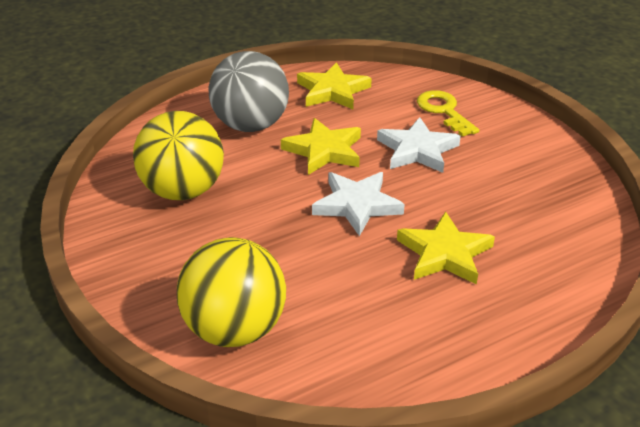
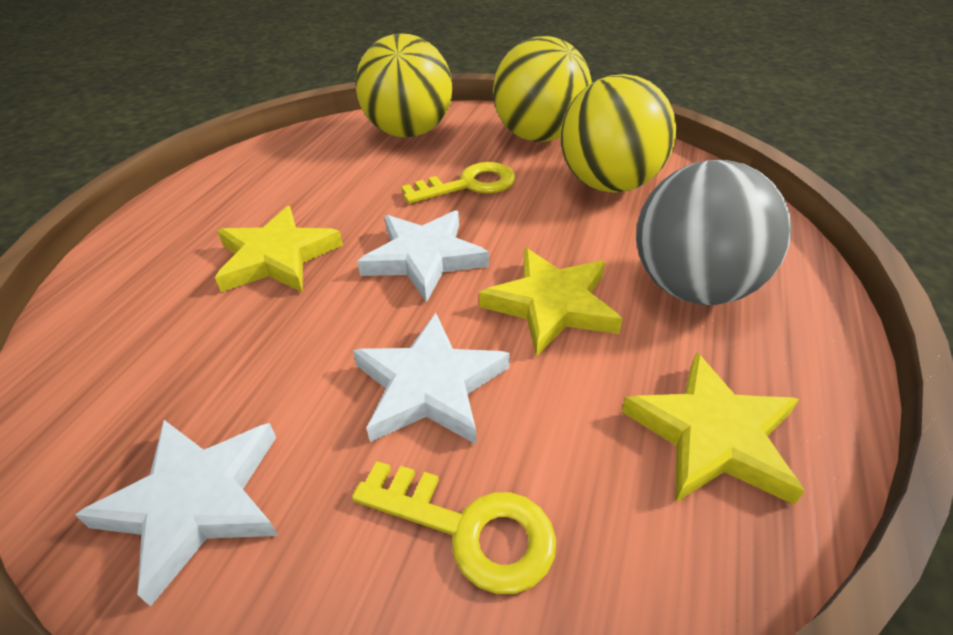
camera: 140 degrees right, 5 degrees up
(149, 257) = (538, 136): none -> yellow ball
(265, 241) = (469, 185): none -> yellow key
(539, 159) = (195, 502): none -> white star

